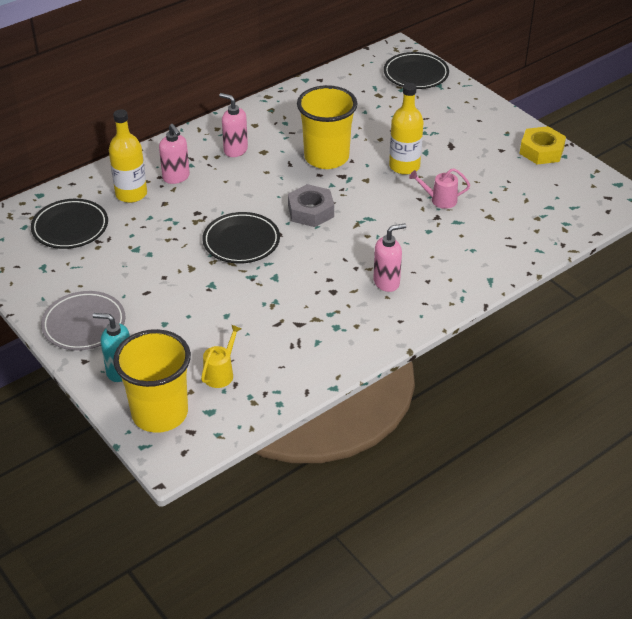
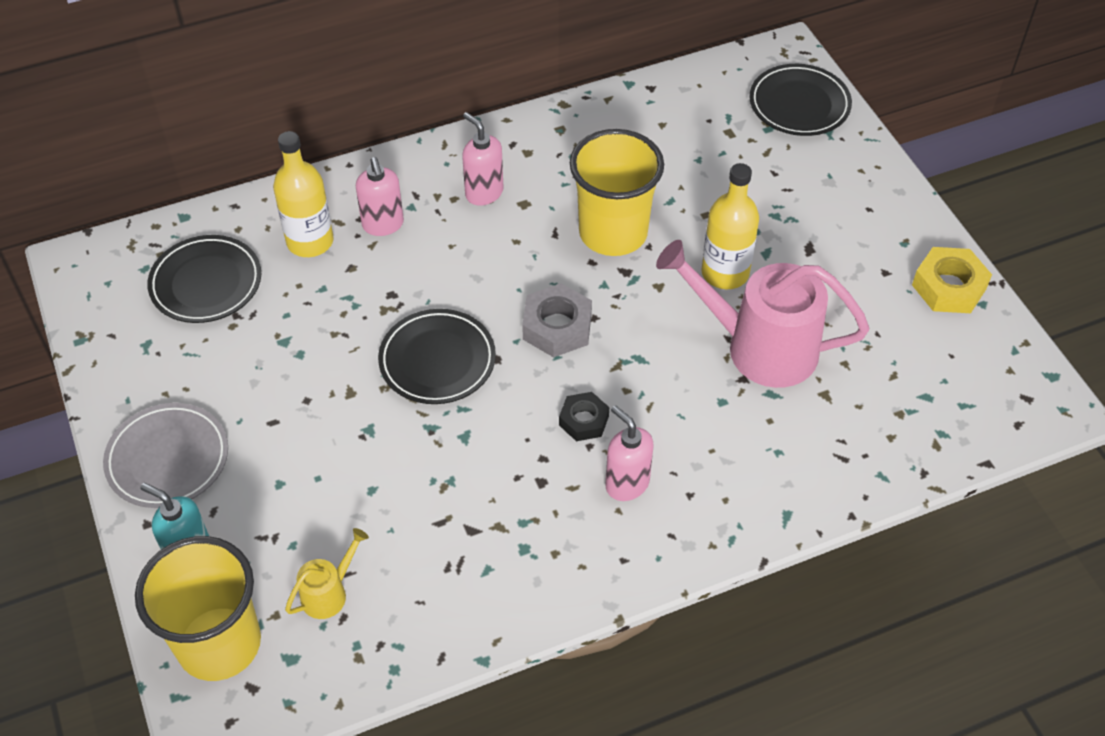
camera: 15 degrees right, 10 degrees up
(347, 255) = (583, 420): none -> black nut
(387, 282) = (626, 484): pink soap dispenser -> pink soap dispenser turned 120 degrees counterclockwise
(439, 200) = (758, 347): pink watering can -> pink watering can, size x2.22

